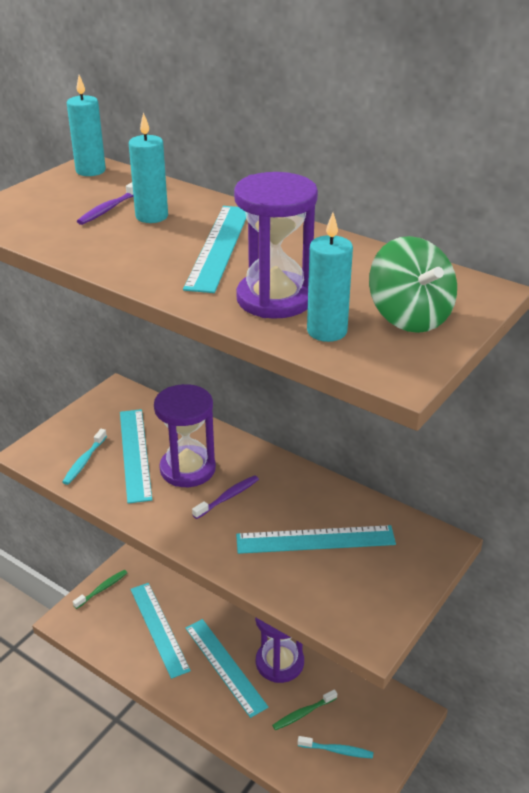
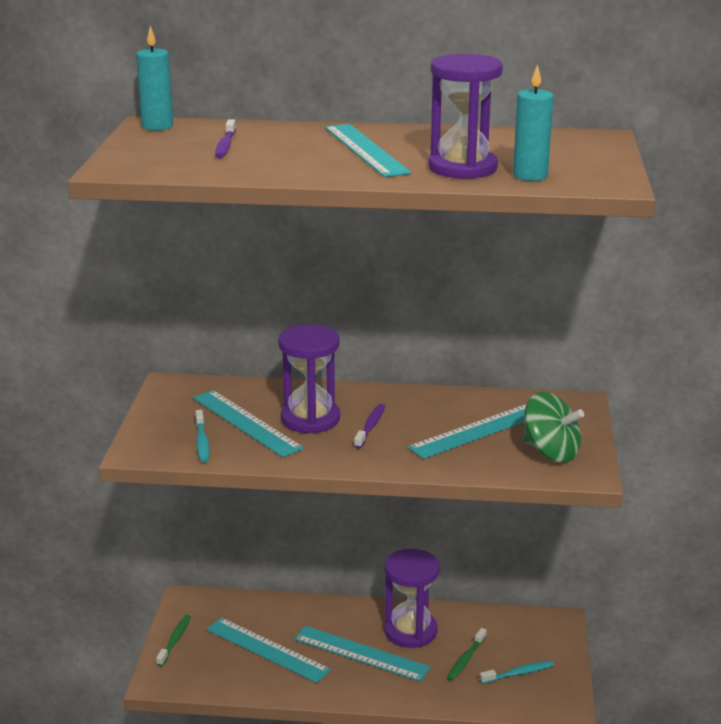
camera: 30 degrees left, 10 degrees down
(152, 216) = (273, 143): turquoise candle -> none
(409, 317) = (574, 158): green spinning top -> green spinning top (550, 452)

